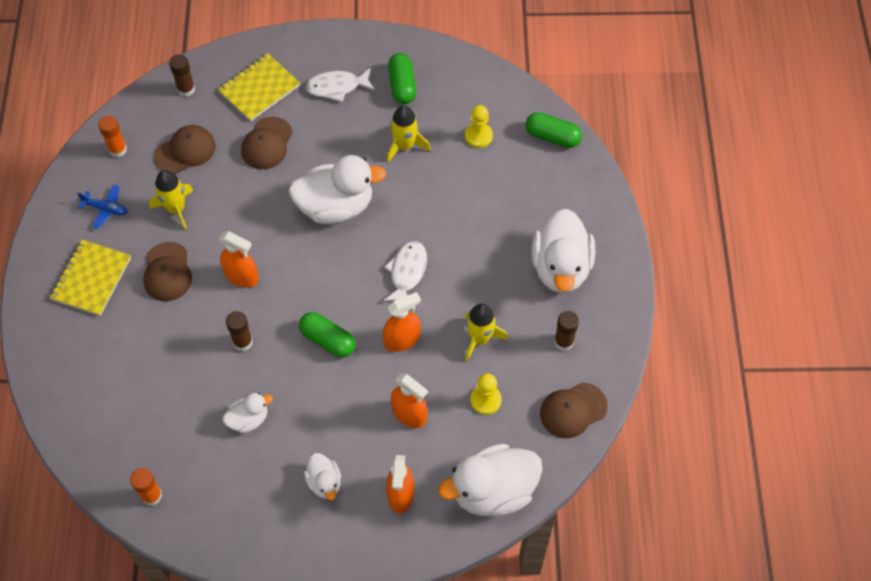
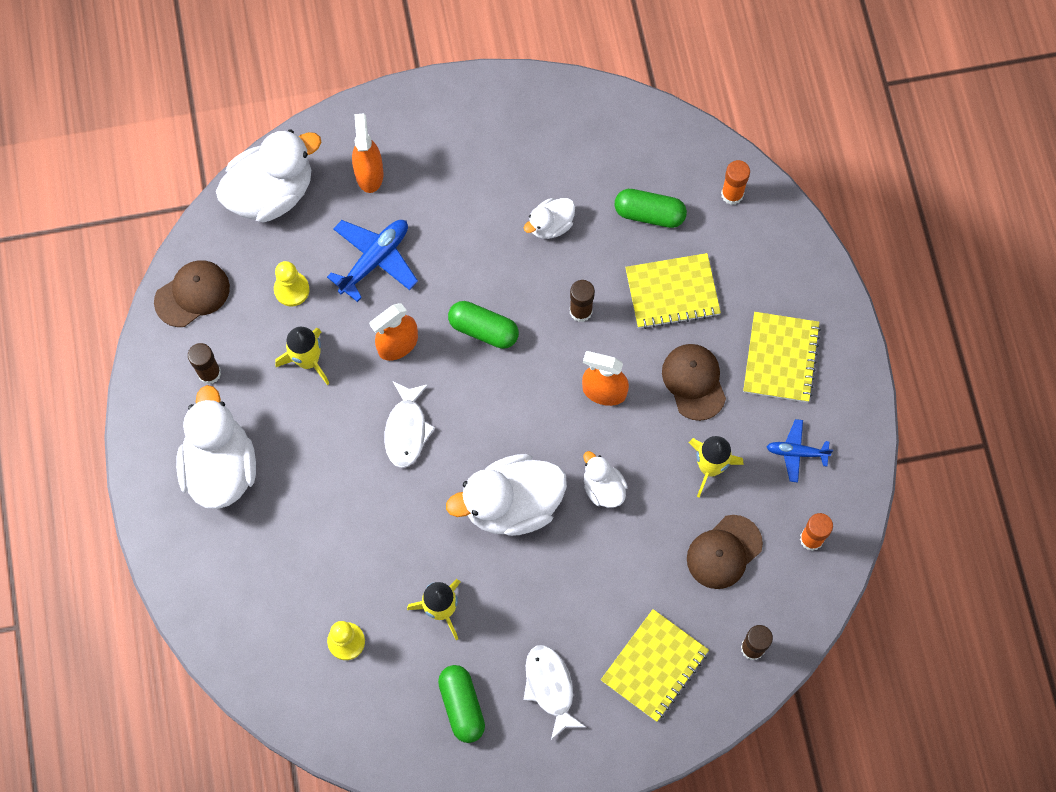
camera: 170 degrees right, 10 degrees up
(151, 495) = (631, 130): orange glue stick -> orange glue stick (732, 194)
(161, 345) = (672, 292): none -> yellow notebook
(267, 143) = (622, 581): brown cap -> none
(324, 482) = (452, 173): white duck -> white duck (603, 488)
(337, 87) = (550, 687): white fish -> white fish turned 90 degrees counterclockwise
(409, 414) = (374, 260): orange spray bottle -> blue plane
(552, 137) = (248, 657): green capsule -> green capsule (649, 214)

